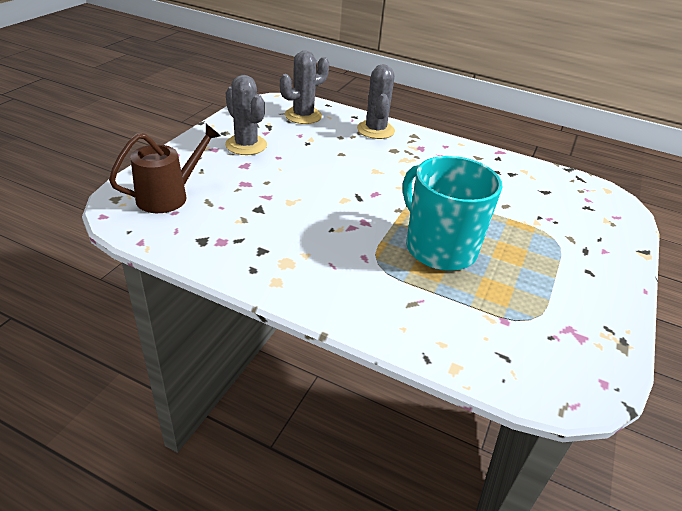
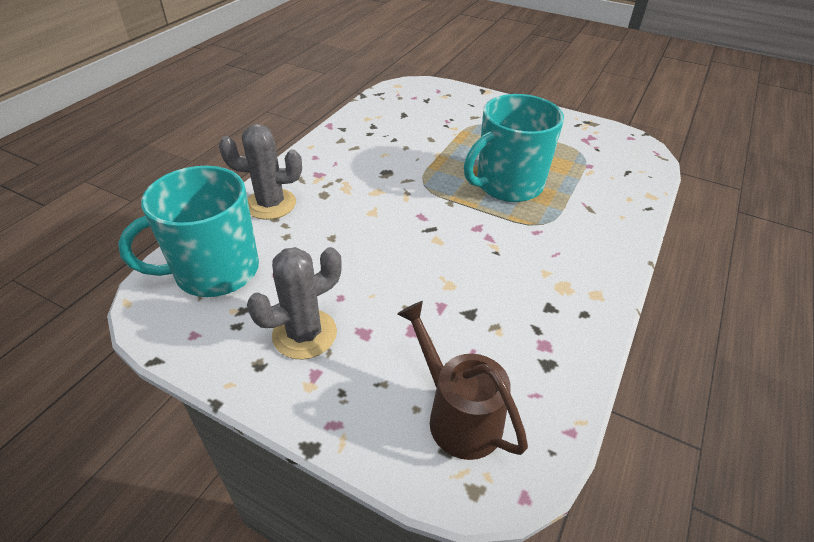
camera: 85 degrees left, 5 degrees up
(303, 116) = (215, 271): grey cactus -> turquoise mug

